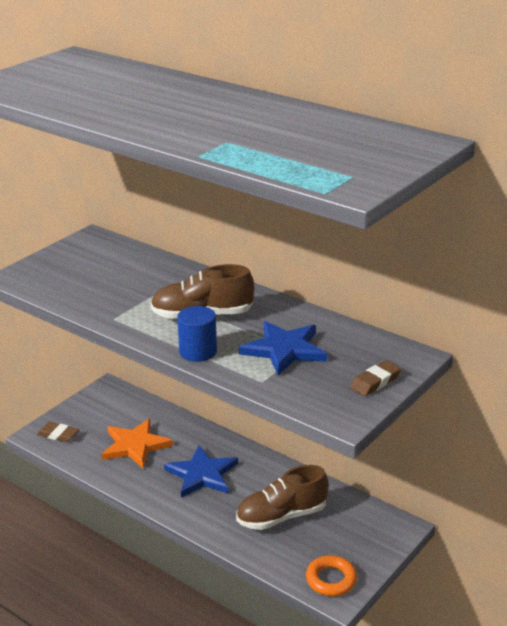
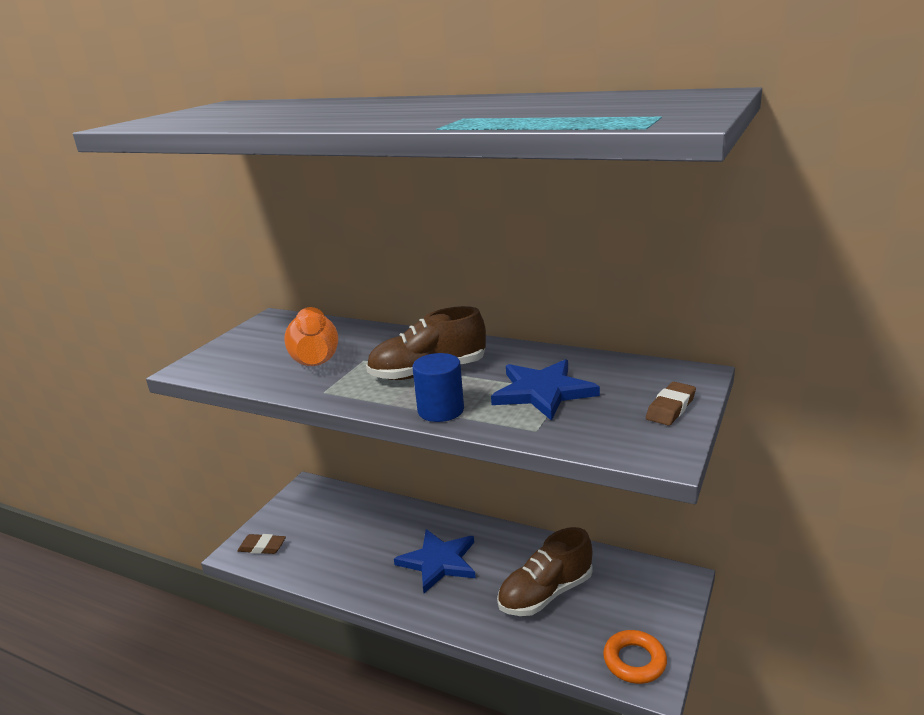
camera: 10 degrees left, 5 degrees down
(116, 284) = (315, 357): none -> orange vase
(135, 445) = (353, 543): orange star -> none

